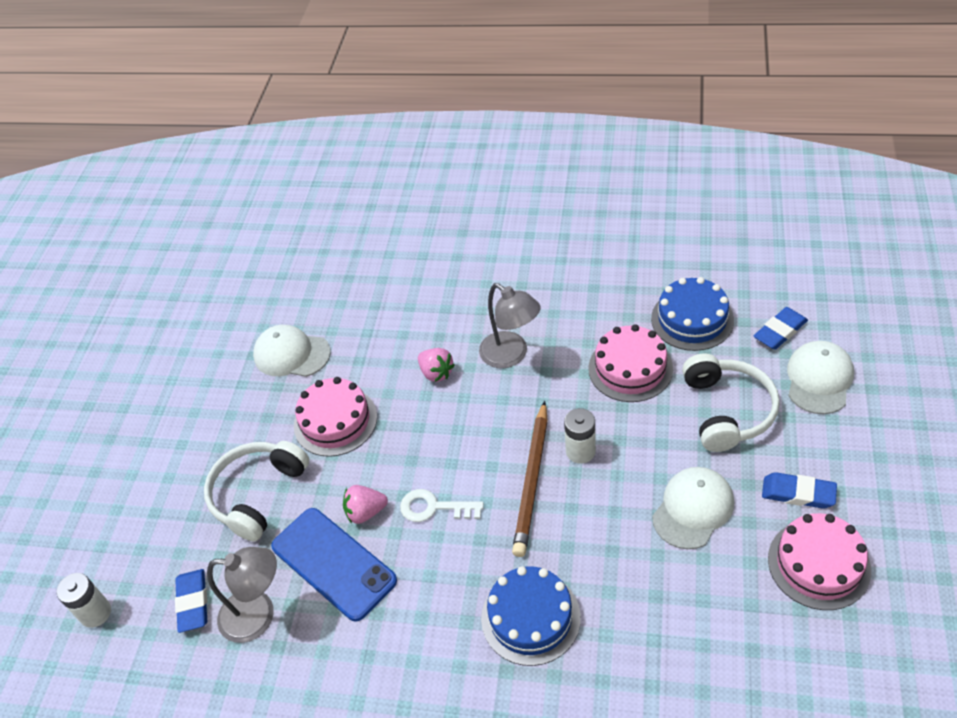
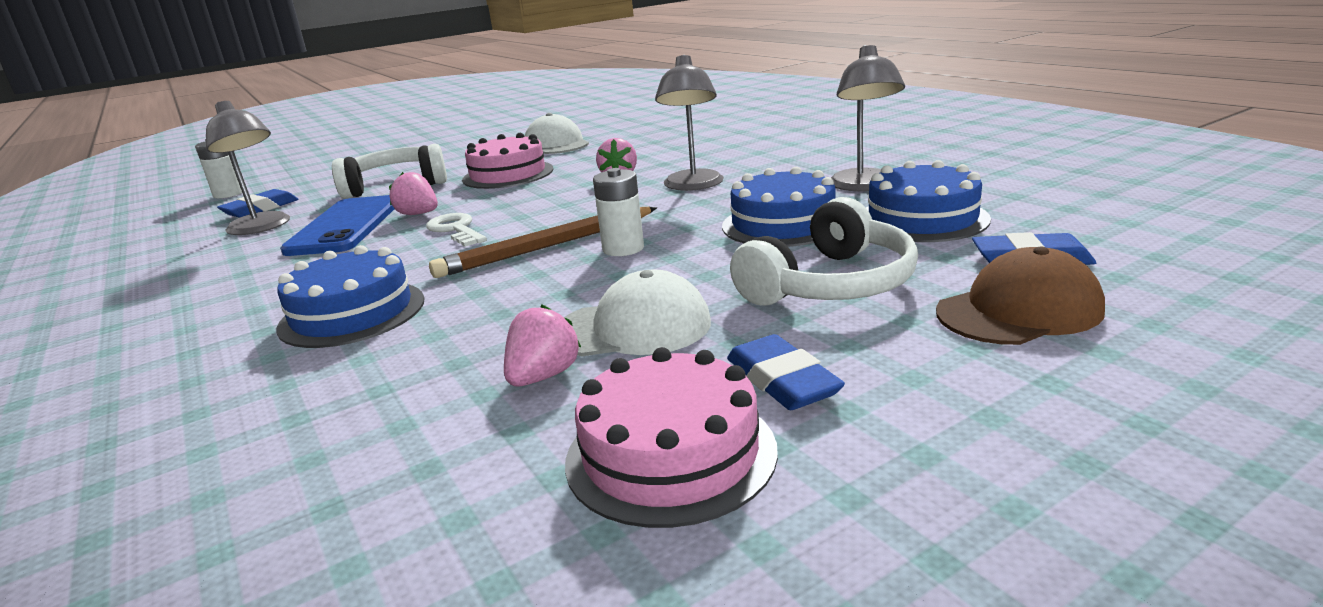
camera: 45 degrees right, 25 degrees down
(617, 297) = (864, 186): none -> grey lamp
(630, 368) = (783, 224): pink cake -> blue cake
(709, 570) = (543, 376): none -> pink strawberry
(819, 379) = (1019, 310): white cap -> brown cap

